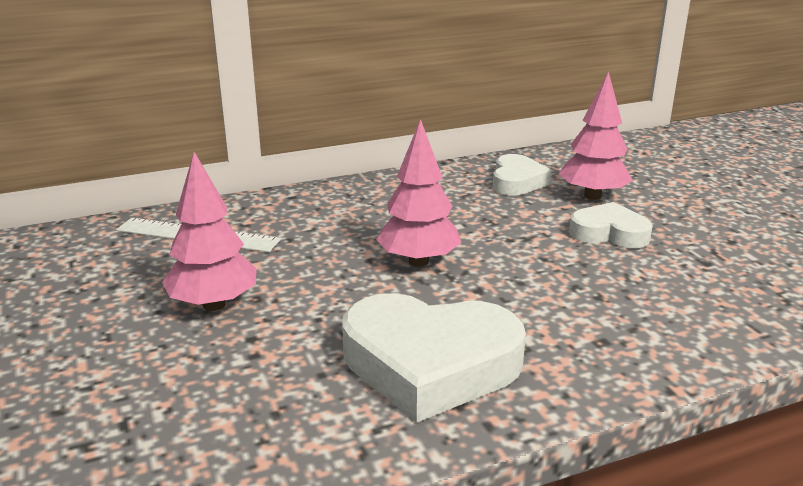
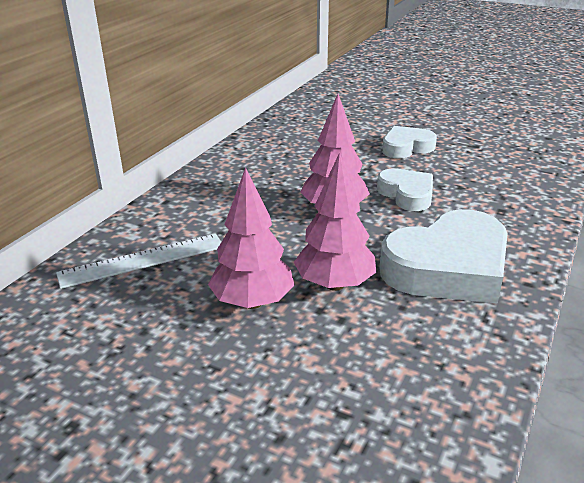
camera: 40 degrees left, 5 degrees up
(517, 181) = (303, 134): white heart -> white heart (407, 194)
(592, 196) = (361, 128): pink tree -> pink tree (335, 284)

